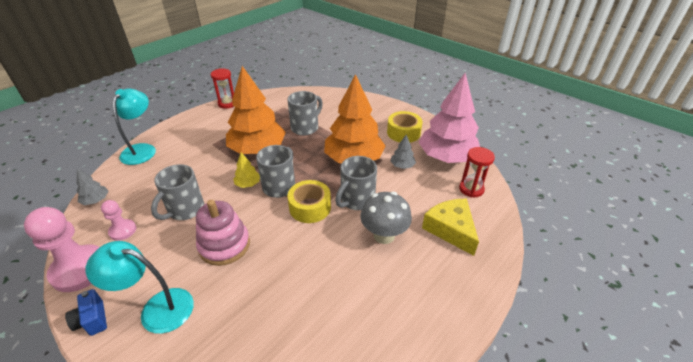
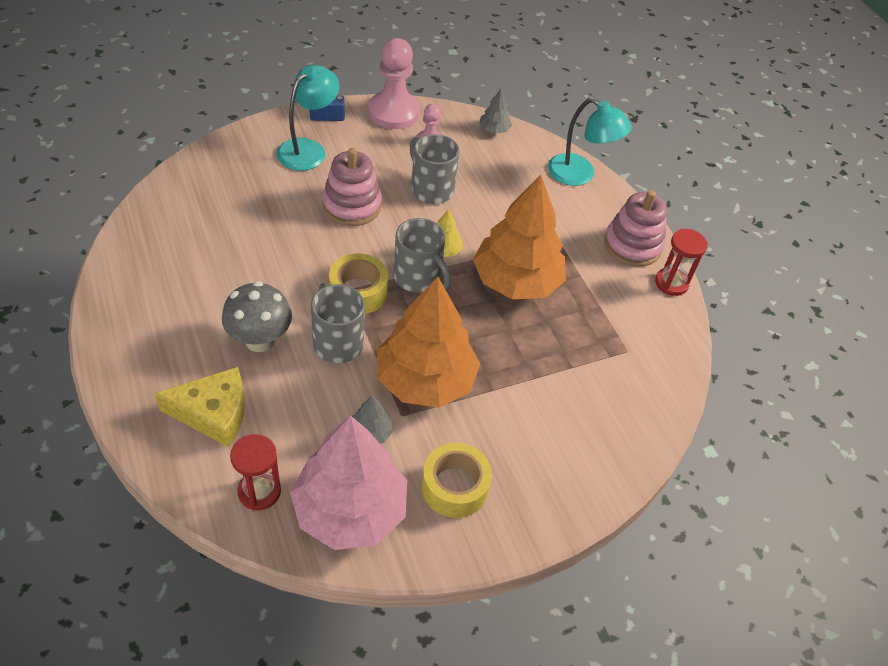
camera: 110 degrees right, 10 degrees up
(203, 119) = (632, 245): none -> pink stacking toy
(305, 127) = (545, 356): grey mug -> none

